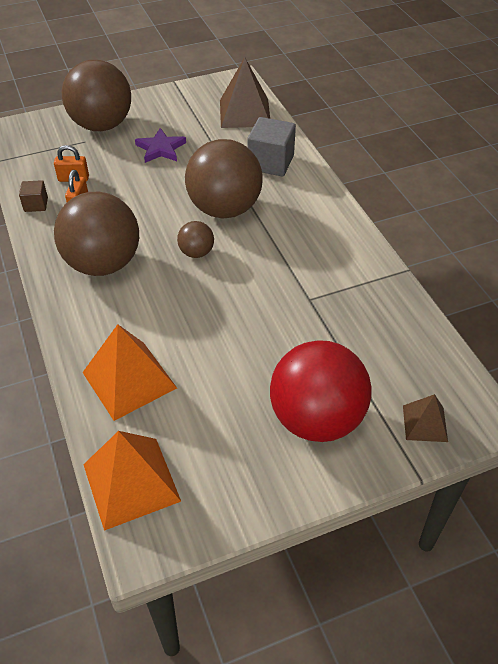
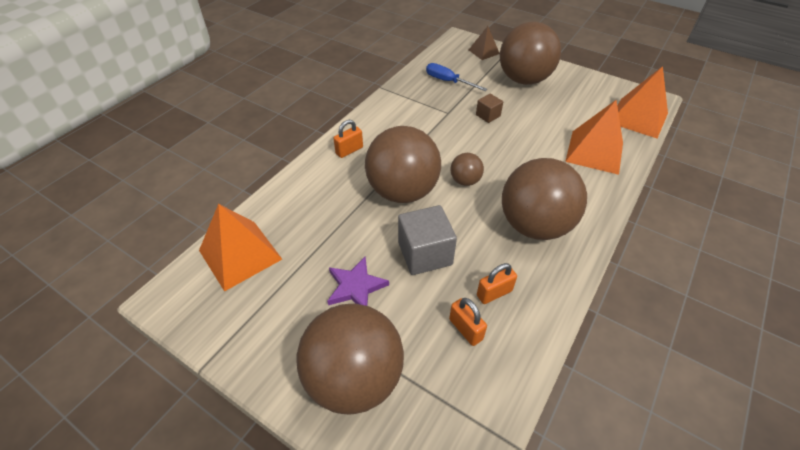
camera: 125 degrees left, 0 degrees up
(36, 204) = (529, 331): brown cube -> brown cube (488, 115)
(244, 113) = (240, 255): brown pyramid -> orange pyramid
(270, 162) = (315, 195): grey cube -> grey cube (425, 253)
(311, 201) = (349, 150): none -> orange padlock
(316, 419) = (523, 80): red ball -> brown ball
(374, 336) = (448, 81): none -> blue screwdriver

